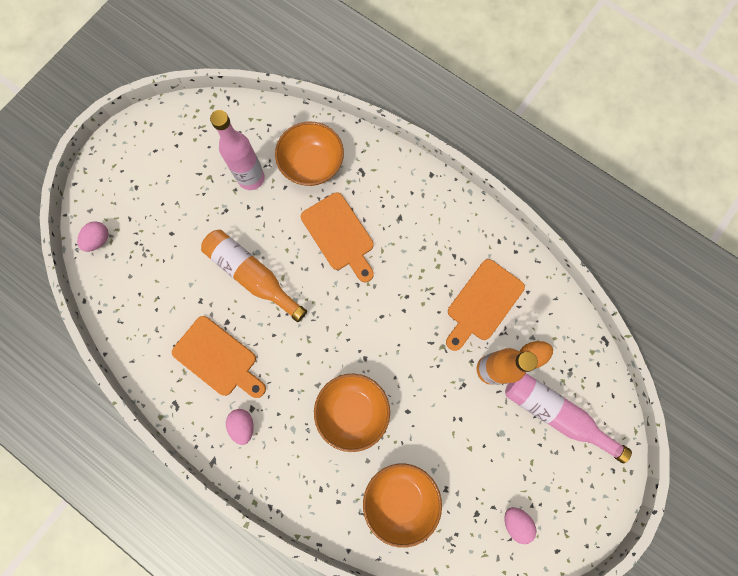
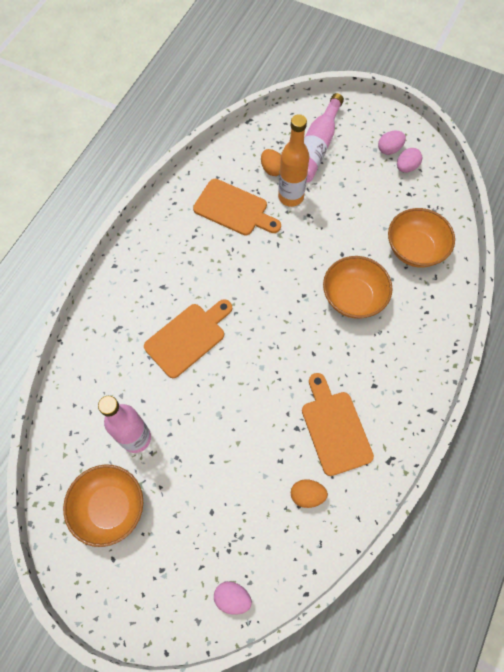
camera: 100 degrees left, 10 degrees down
(164, 319) = (307, 495): none -> orange egg
(218, 358) = (334, 428): orange cutting board -> orange cutting board turned 45 degrees counterclockwise
(243, 425) = (391, 390): pink egg -> pink egg (389, 149)
(252, 275) = (244, 413): orange bottle -> none
(312, 164) = (114, 378): orange bowl -> orange bowl (110, 507)

